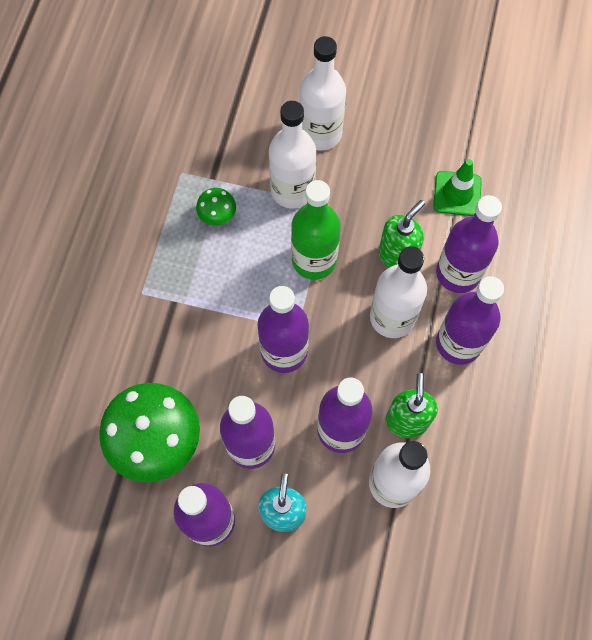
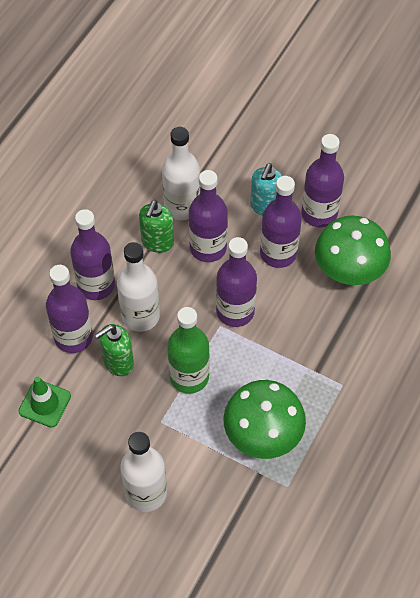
camera: 165 degrees left, 10 degrees down
(217, 216) = (262, 436): green mushroom -> green mushroom, size x2.21
(292, 190) = (189, 443): white bottle -> none

